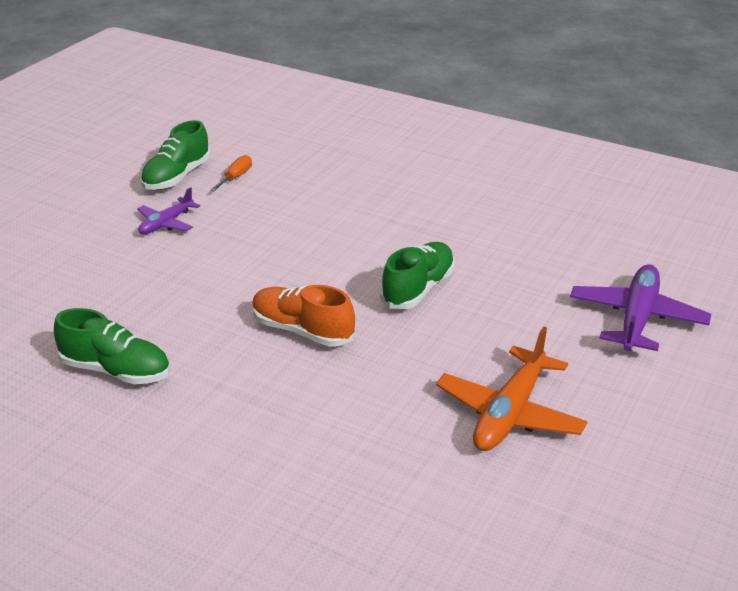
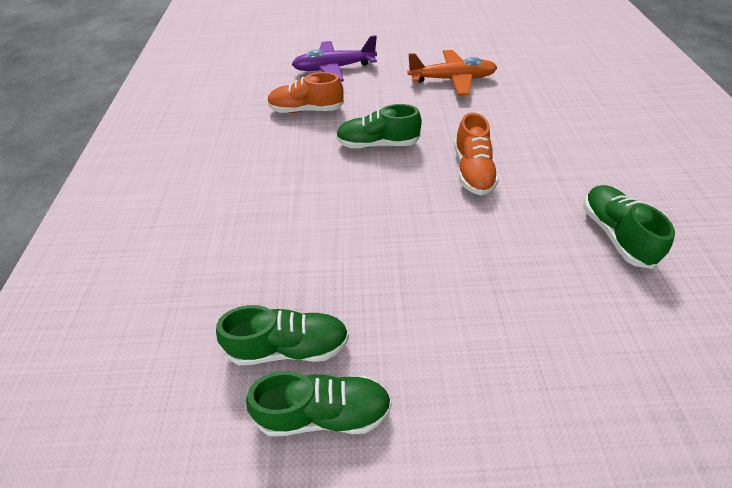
camera: 120 degrees left, 15 degrees up
(166, 224) = (424, 346): purple plane -> none
(236, 177) = (289, 347): orange screwdriver -> green shoe
(539, 265) = (306, 110): none -> orange shoe

